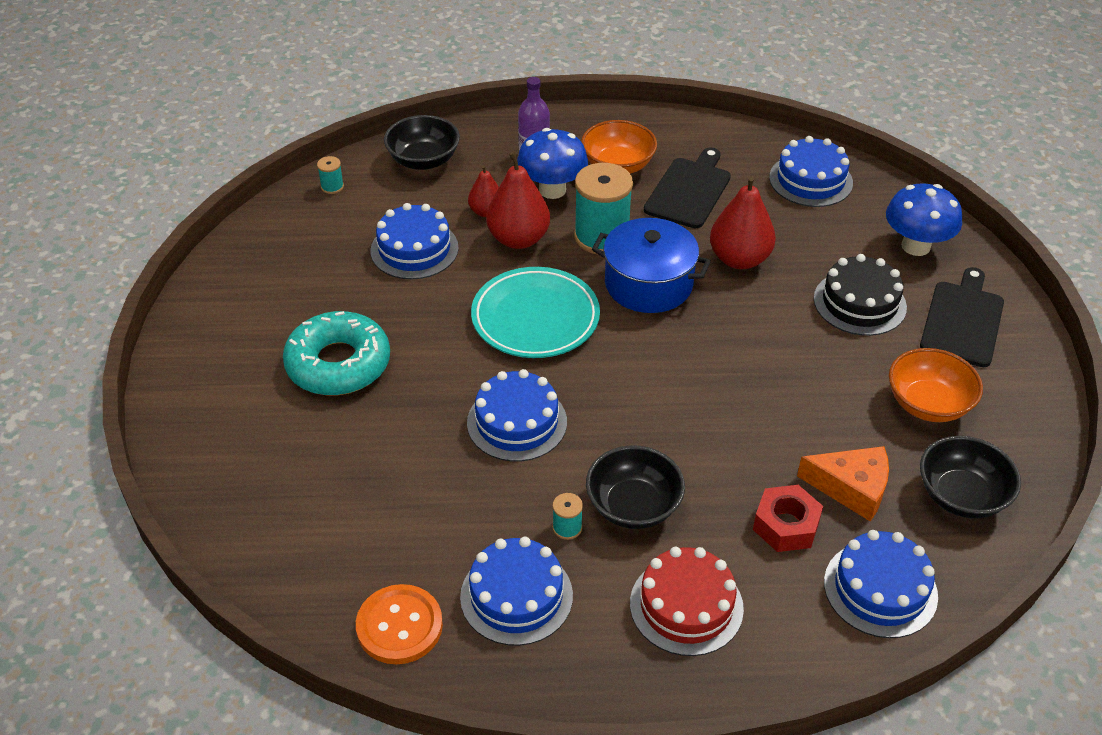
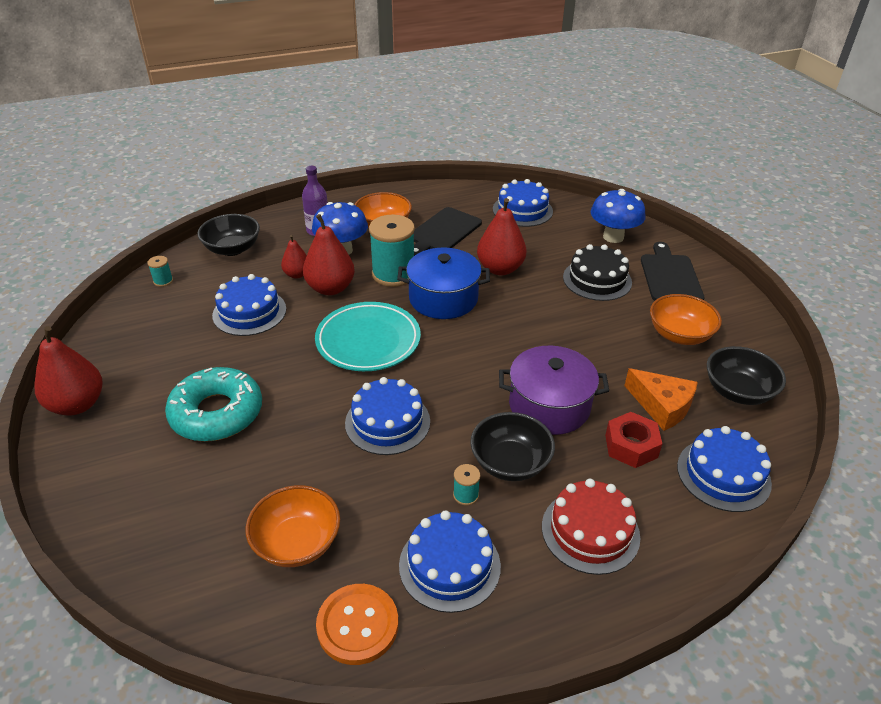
camera: 20 degrees left, 5 degrees down
(201, 318) = (77, 404): none -> red pear
(371, 527) = (297, 543): none -> orange bowl
(689, 190) = (443, 232): black cutting board -> black cutting board turned 150 degrees counterclockwise
(712, 452) = (549, 406): none -> purple pot
(851, 488) = (662, 406): orange cheese -> orange cheese turned 45 degrees clockwise

